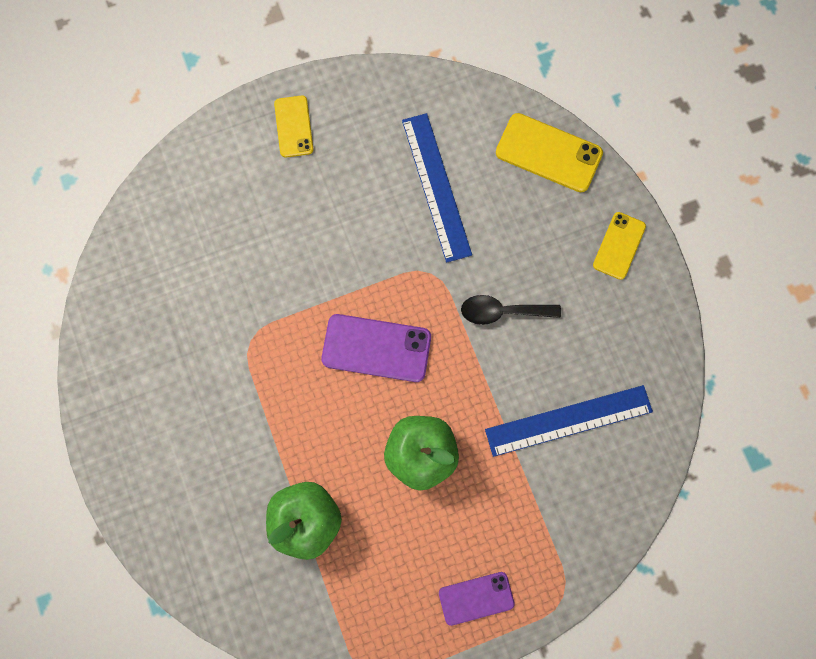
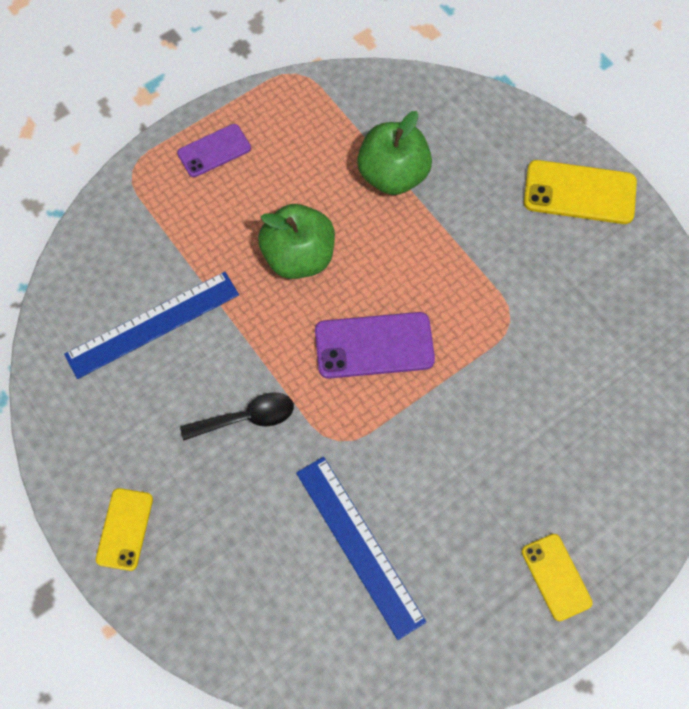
camera: 165 degrees right, 10 degrees down
(548, 153) = (231, 627): yellow phone -> yellow phone (579, 192)

